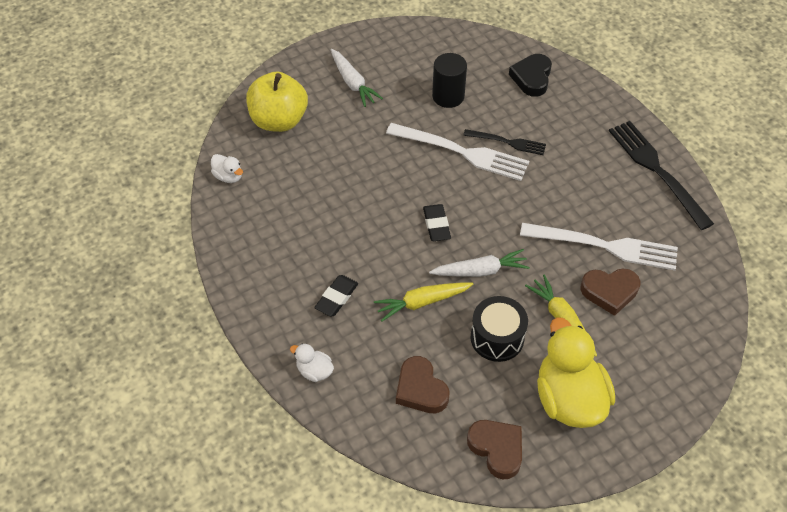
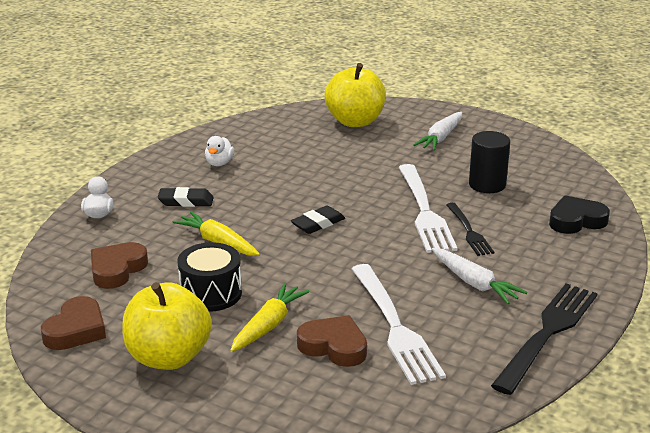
camera: 60 degrees right, 25 degrees down
(228, 176) = (270, 121): white duck -> white duck (219, 163)
(480, 271) = (285, 262): white carrot -> white carrot (474, 283)
(569, 399) = (168, 357): yellow duck -> yellow apple
(609, 292) = (334, 346): brown heart -> brown heart turned 150 degrees clockwise

